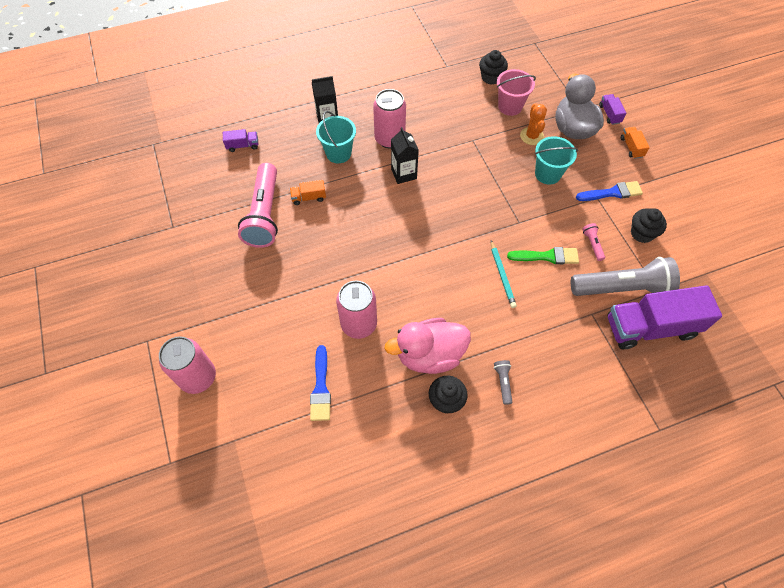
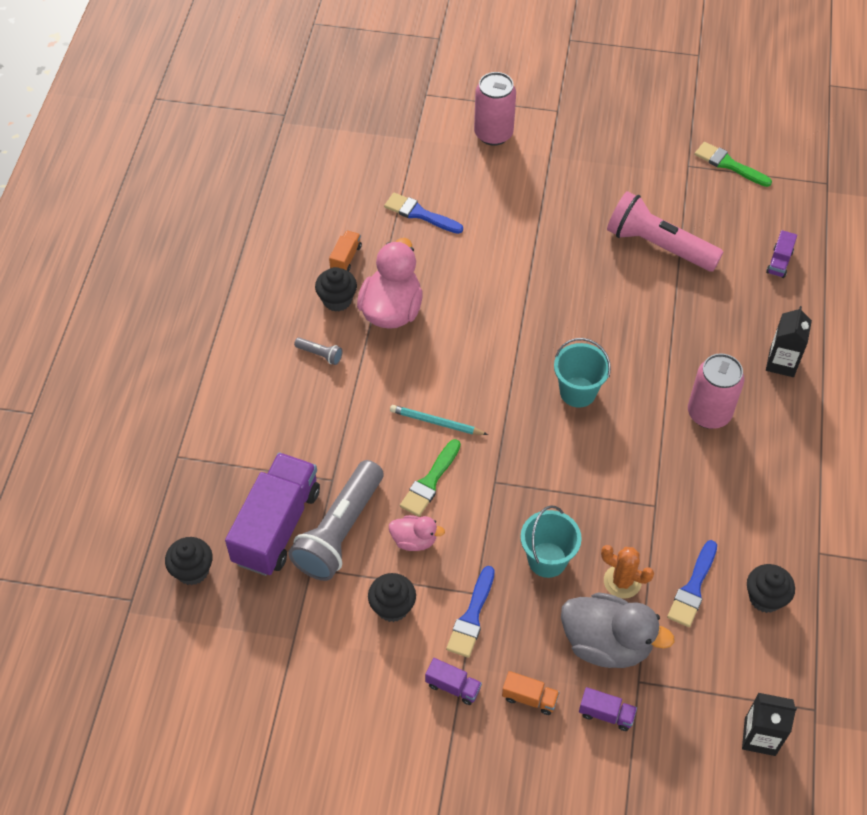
camera: 120 degrees right, 5 degrees down
(159, 203) = (729, 164): none -> green brush
(309, 197) = (659, 293): orange truck -> orange truck (346, 258)
(338, 153) = (714, 349): turquoise bucket -> turquoise bucket (578, 392)
(359, 324) = (465, 269): pink can -> none
(403, 174) = (641, 401): black carton -> black carton (760, 736)
(510, 106) = (693, 588): pink bucket -> blue brush
(592, 244) = (414, 540): pink flashlight -> pink duck
(657, 182) = (453, 686): none -> purple truck
(723, 359) = (192, 570): none -> black cupcake

